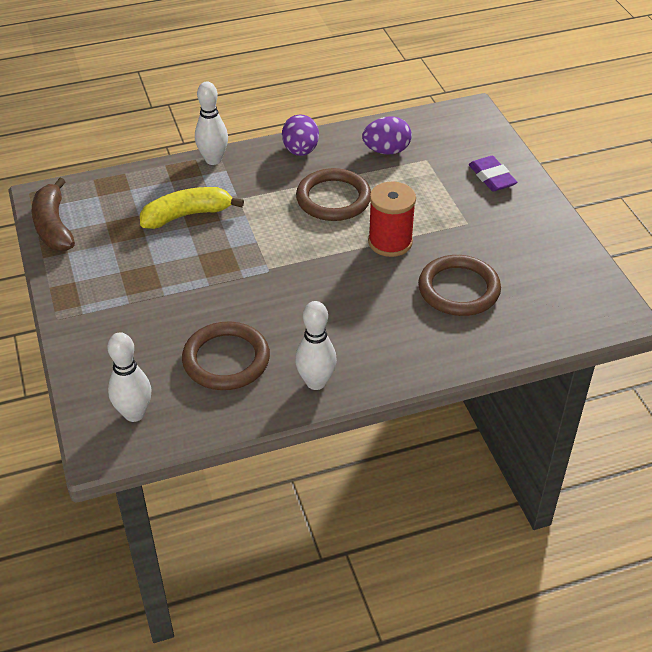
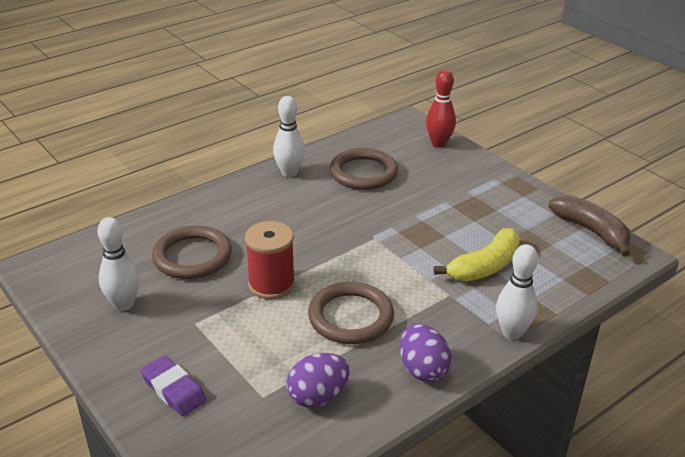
camera: 160 degrees right, 10 degrees down
(98, 387) = (438, 143): none -> red bowling pin
(134, 414) = (402, 136): white bowling pin -> white bowling pin (124, 304)

